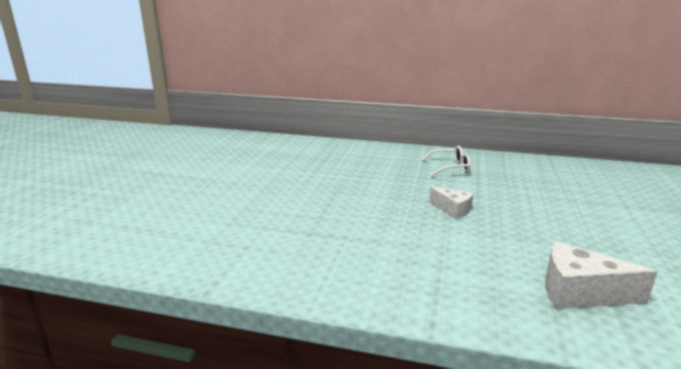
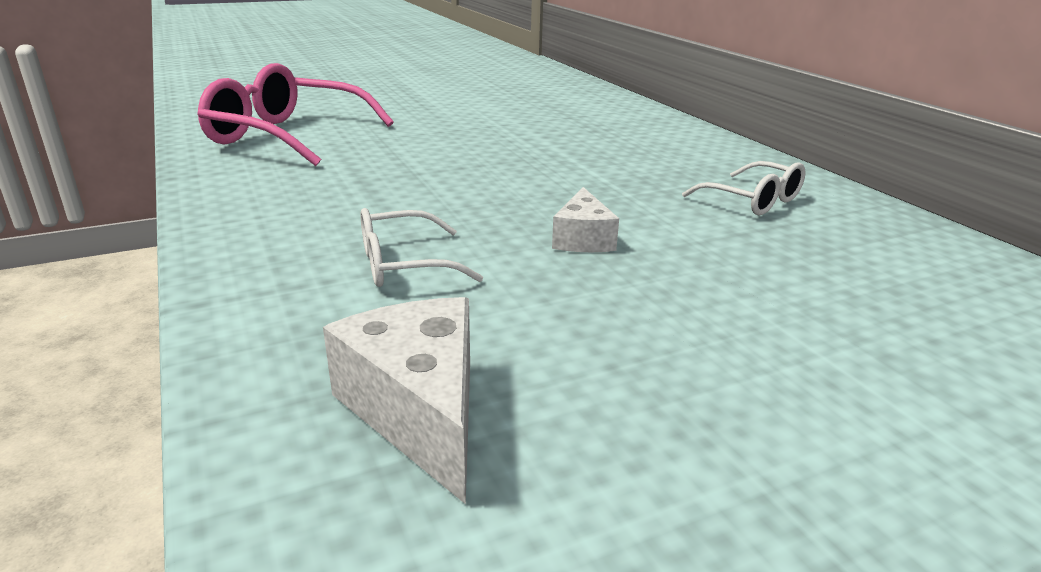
camera: 50 degrees right, 5 degrees up
(190, 232) = (288, 136): none -> pink glasses
(440, 255) = (404, 264): none -> white glasses

